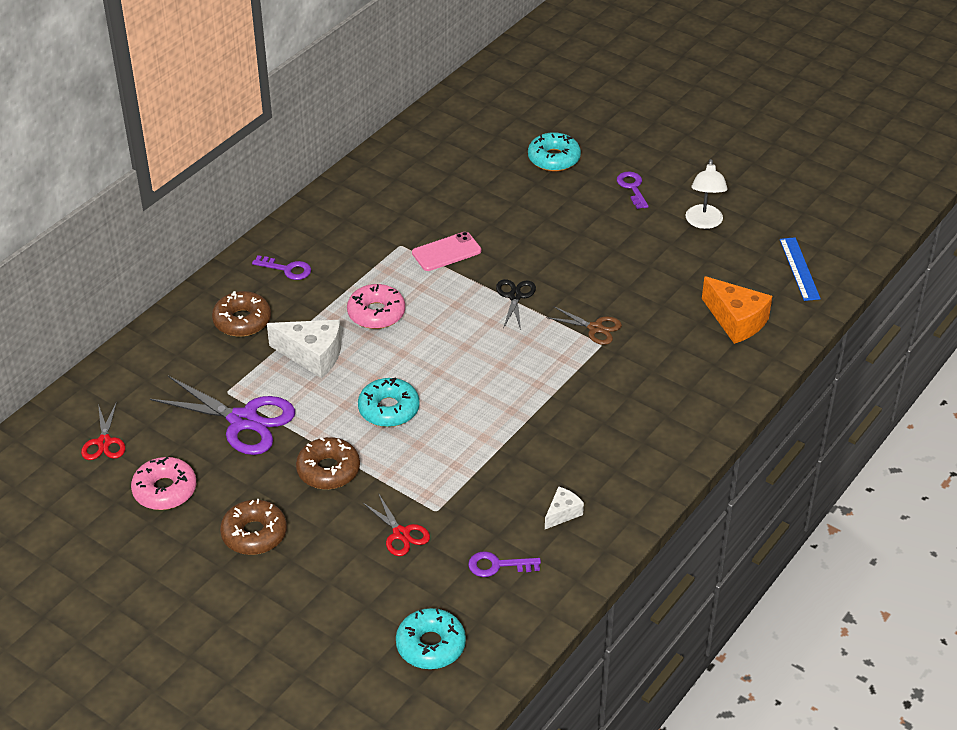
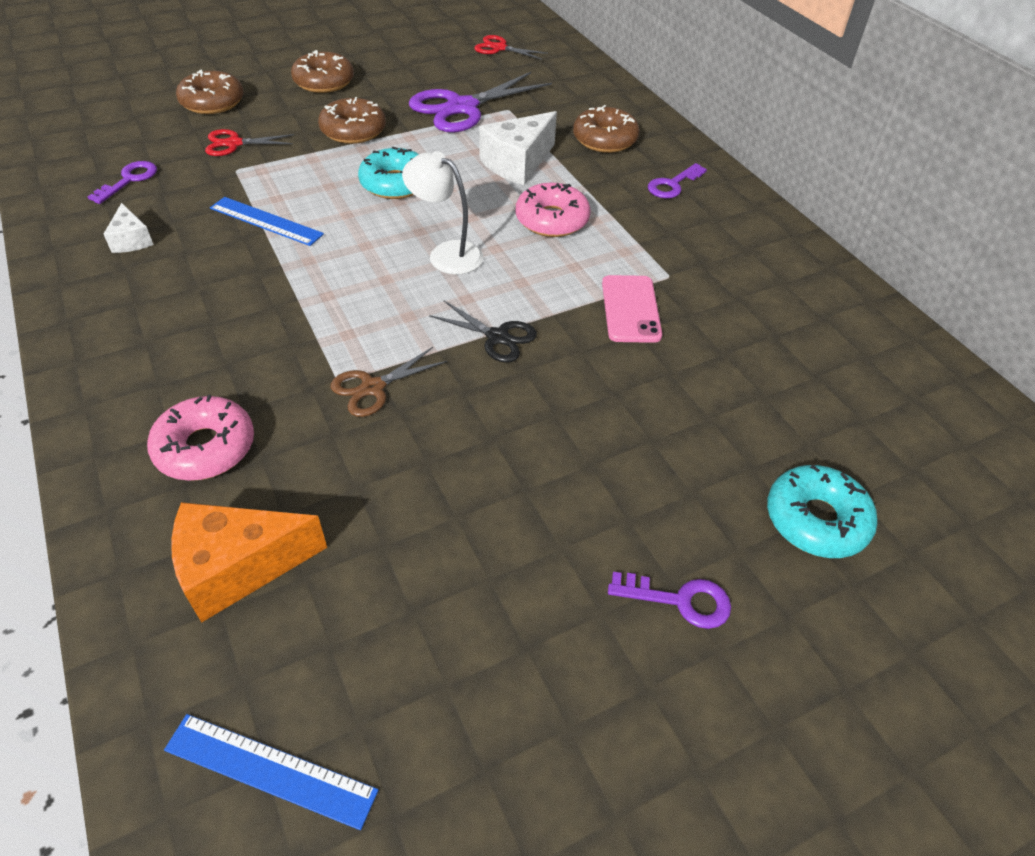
camera: 115 degrees right, 5 degrees up
(165, 490) = (417, 59): pink donut -> pink donut (205, 448)
(344, 591) = (212, 102): none -> brown donut
(430, 645) = (104, 122): turquoise donut -> none
(486, 455) = (266, 221): none -> blue ruler
(704, 222) = (514, 668): white lamp -> white lamp (446, 254)

